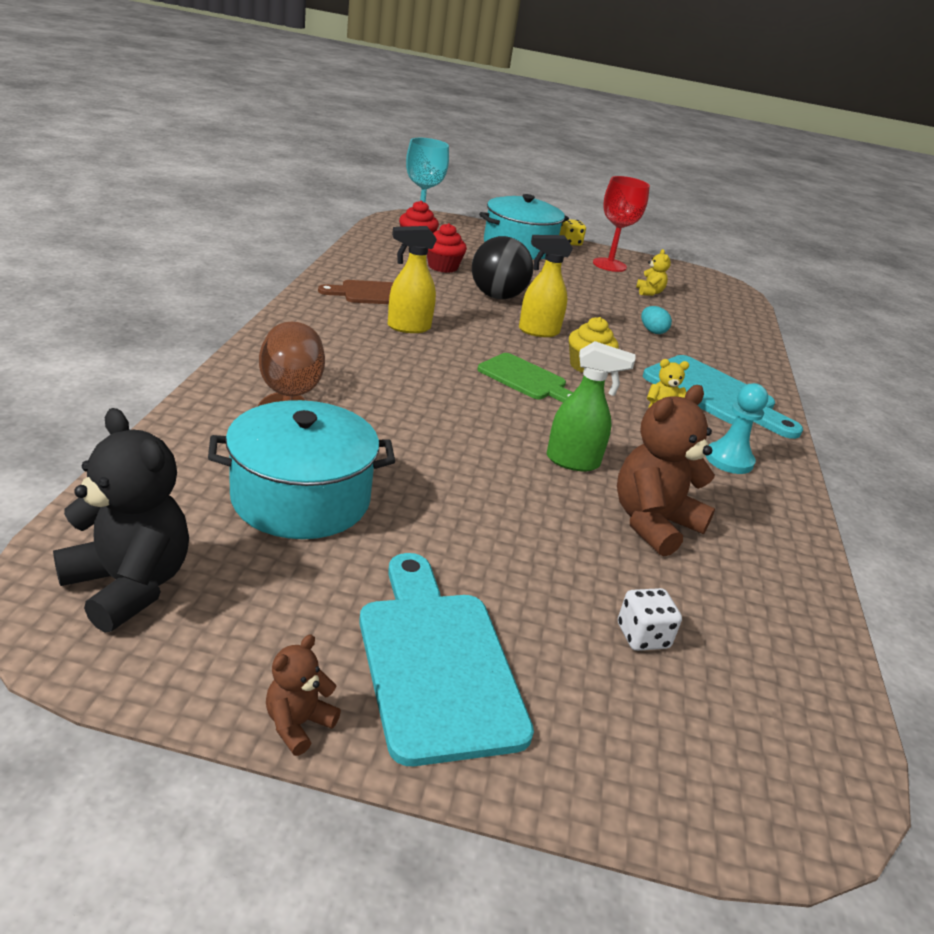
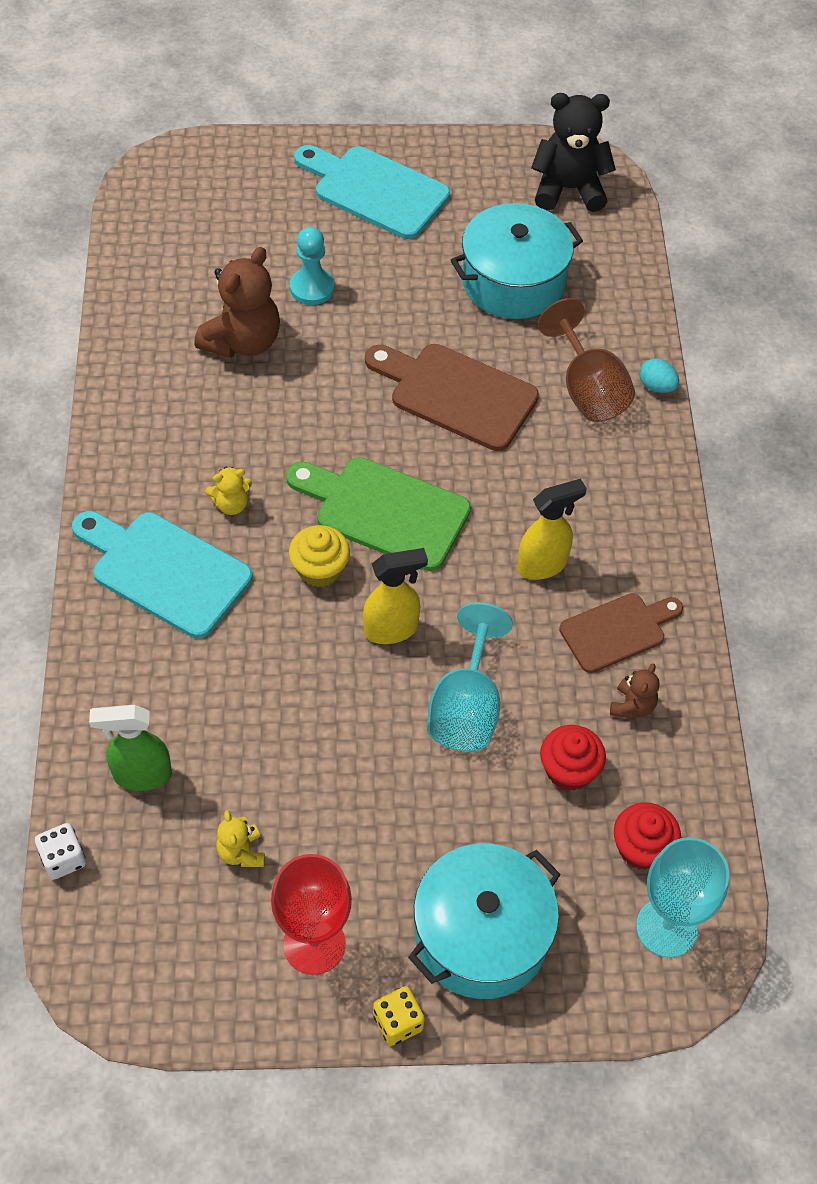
camera: 170 degrees right, 25 degrees up
(128, 585) = (568, 189): black teddy bear -> black teddy bear turned 150 degrees clockwise
(298, 724) = (433, 143): brown teddy bear -> brown teddy bear (632, 706)
(427, 427) = (456, 394): none -> brown cutting board
(437, 663) = (375, 190): turquoise cutting board -> turquoise cutting board turned 150 degrees clockwise
(497, 296) = (466, 707): black ball -> turquoise goblet
(526, 379) = (384, 511): green cutting board -> green cutting board, size x1.53
(573, 462) = (316, 394): green spray bottle -> green spray bottle (141, 775)
(642, 636) = (251, 240): white dice -> white dice (63, 859)
(652, 331) = (238, 707): turquoise egg -> turquoise egg (656, 386)
(729, 460) = (164, 450): turquoise pawn -> turquoise pawn (312, 288)

